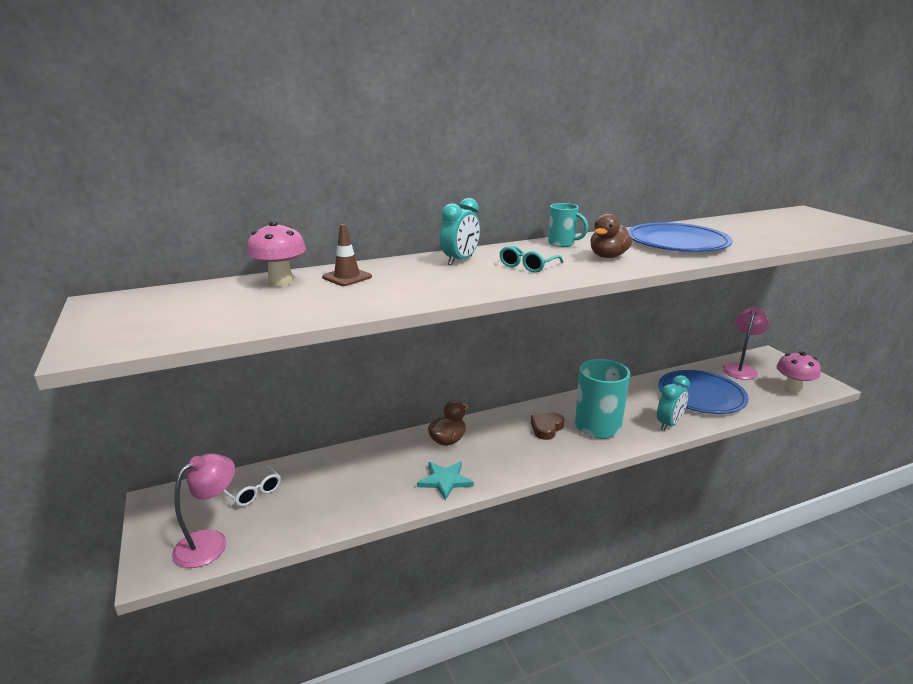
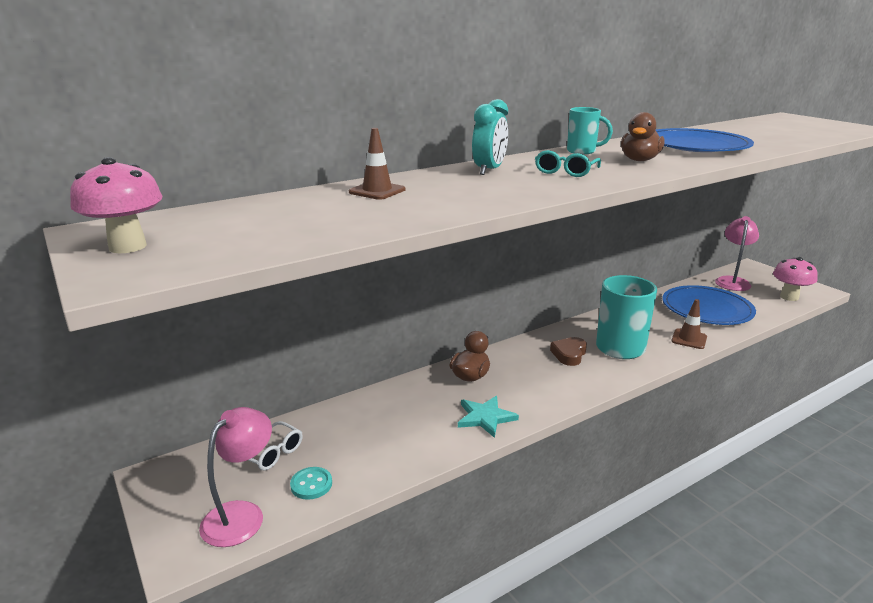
camera: 10 degrees left, 0 degrees up
(274, 523) = (311, 484): none -> turquoise button
(281, 282) = (303, 199): pink mushroom -> pink mushroom (127, 247)
(669, 424) = (689, 339): turquoise clock -> brown traffic cone

